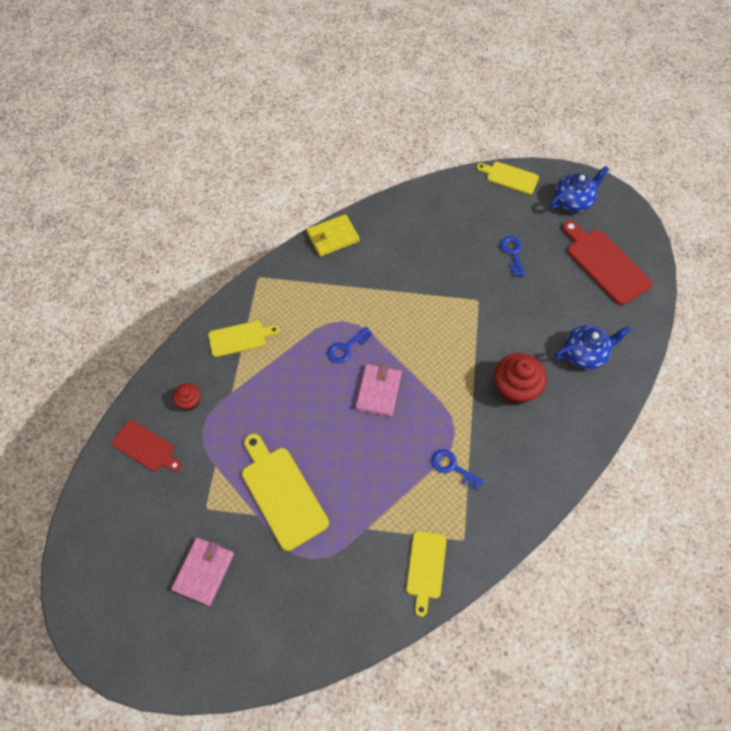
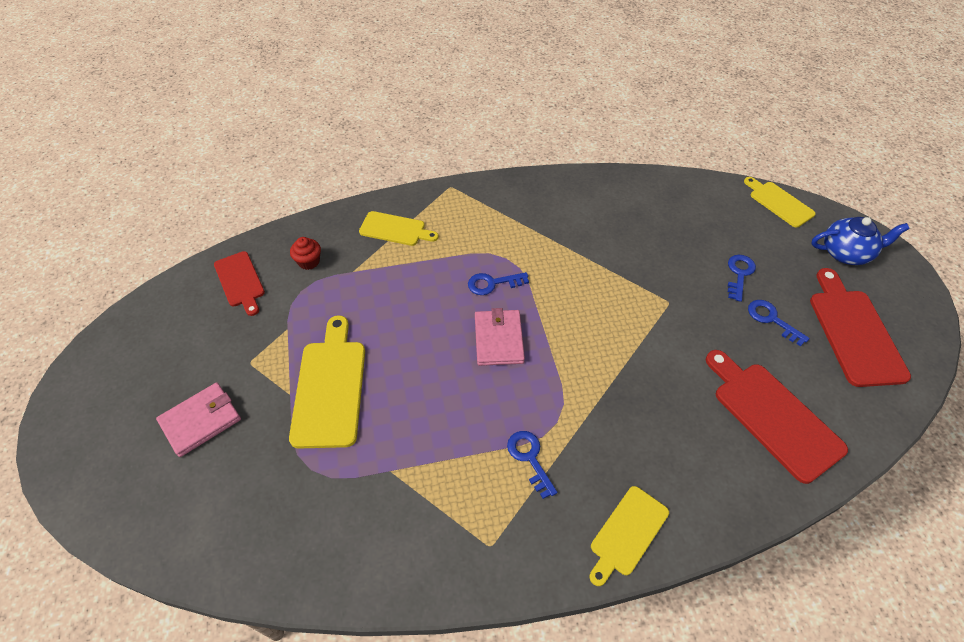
camera: 30 degrees right, 10 degrees down
(333, 237) = (547, 182): yellow wallet -> none
(378, 391) = (498, 339): pink wallet -> pink wallet turned 45 degrees counterclockwise
(426, 568) = (425, 552): yellow cutting board -> yellow cutting board (627, 533)
(514, 388) = (658, 411): red cupcake -> none
(551, 280) = (772, 320): none -> blue key
(584, 353) = (772, 416): blue teapot -> red cutting board

